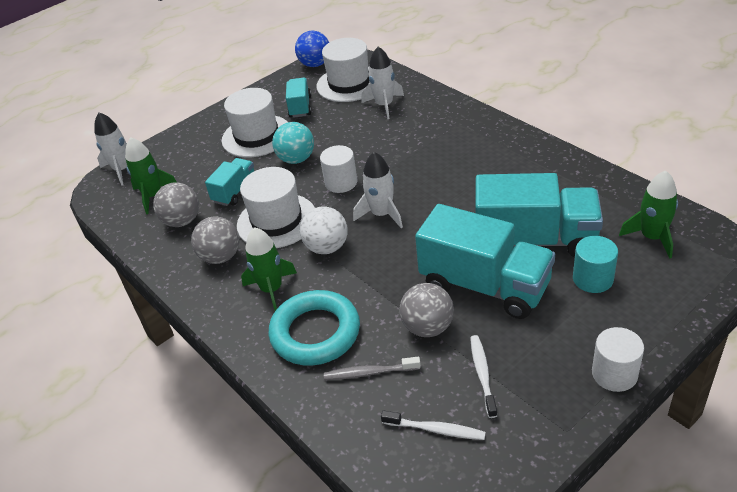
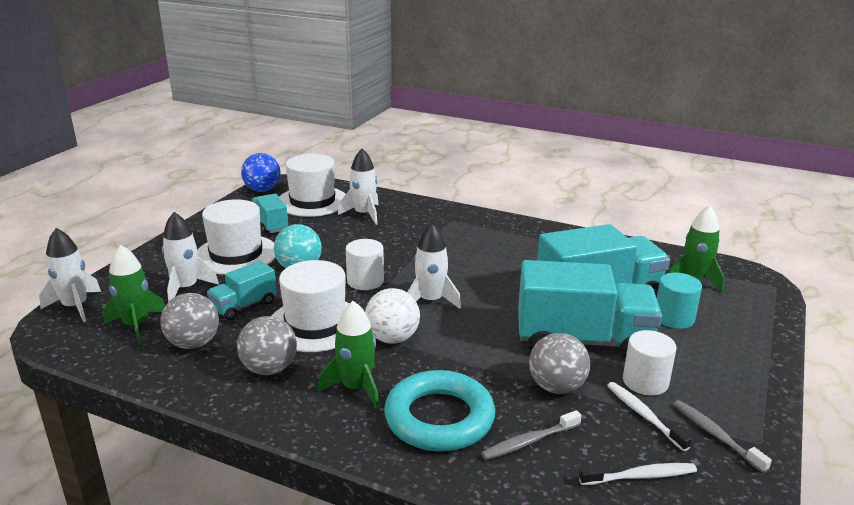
camera: 30 degrees left, 15 degrees down
(203, 165) = (186, 288): none -> white rocket
(235, 191) = (244, 306): turquoise truck -> turquoise truck turned 135 degrees counterclockwise
(531, 411) = (716, 435): none -> grey toothbrush
(614, 374) = (758, 387): white cylinder -> white cylinder (645, 381)

